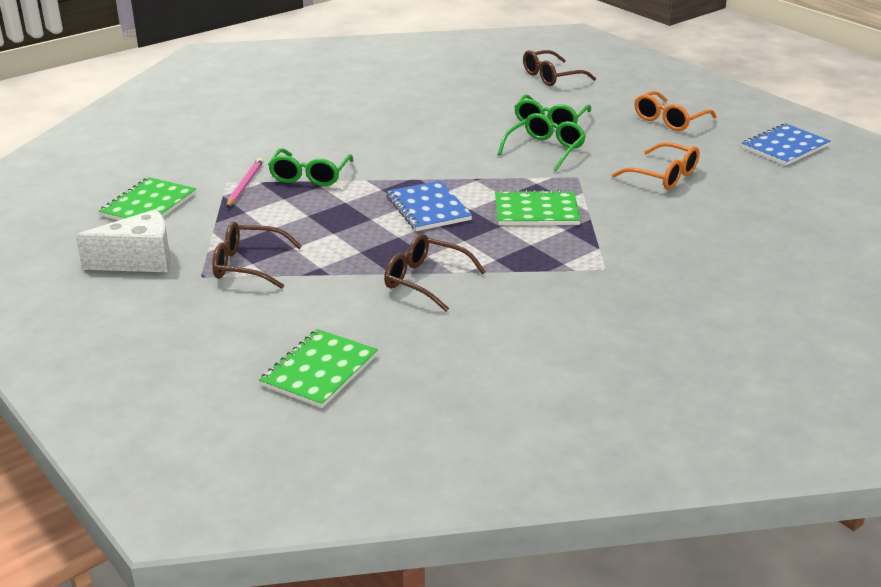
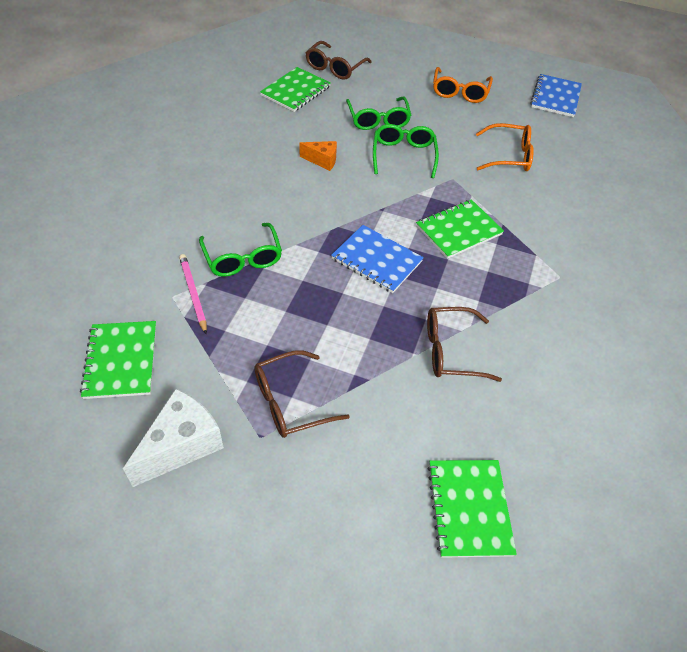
camera: 35 degrees left, 20 degrees up
(457, 135) = (322, 161): none -> orange cheese
(490, 85) = (295, 91): none -> green notebook

